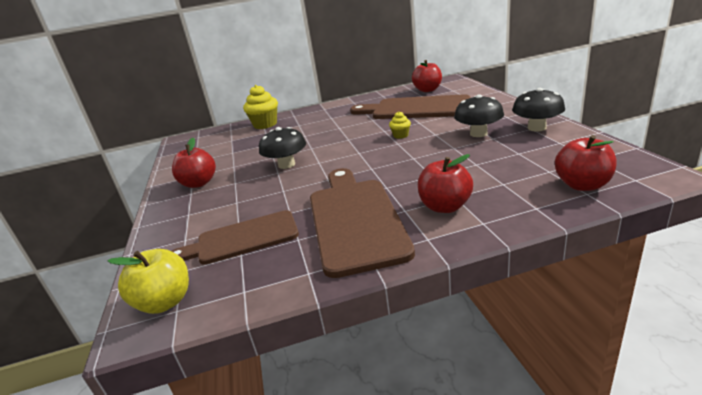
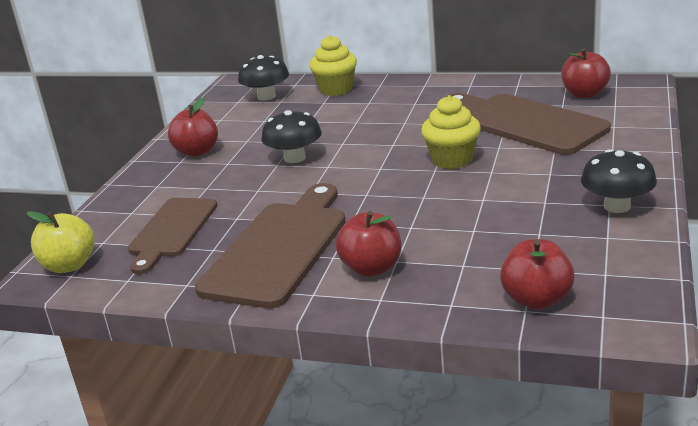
camera: 30 degrees right, 0 degrees up
(242, 239) = (172, 231): brown cutting board -> brown cutting board turned 90 degrees counterclockwise
(400, 135) = (452, 160): yellow cupcake -> yellow cupcake, size x1.92
(478, 133) = (538, 189): black mushroom -> black mushroom (266, 96)

